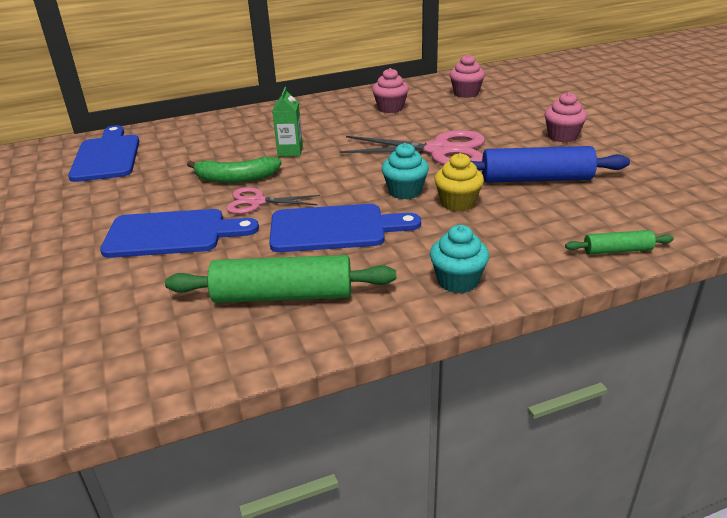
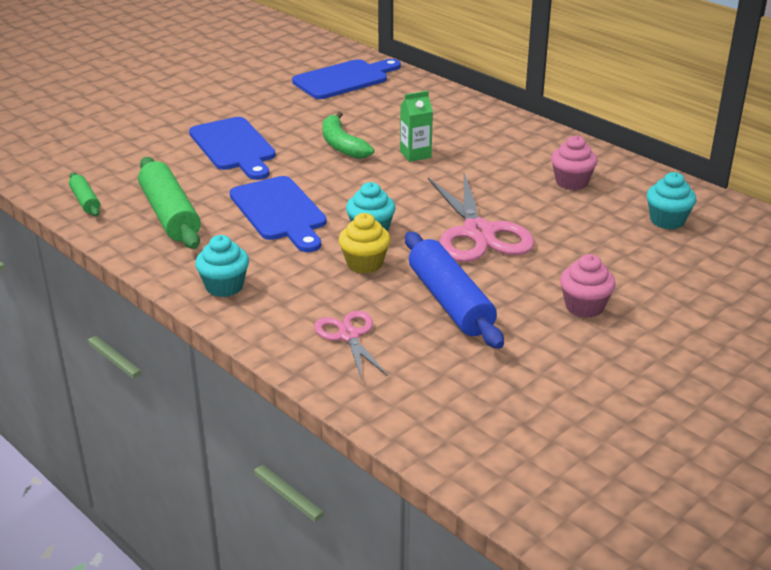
camera: 65 degrees right, 0 degrees up
(257, 202) = (305, 166): pink scissors -> pink scissors (349, 336)
(466, 93) = (667, 220): pink cupcake -> turquoise cupcake
(617, 250) = (320, 367): green rolling pin -> green rolling pin (85, 201)

